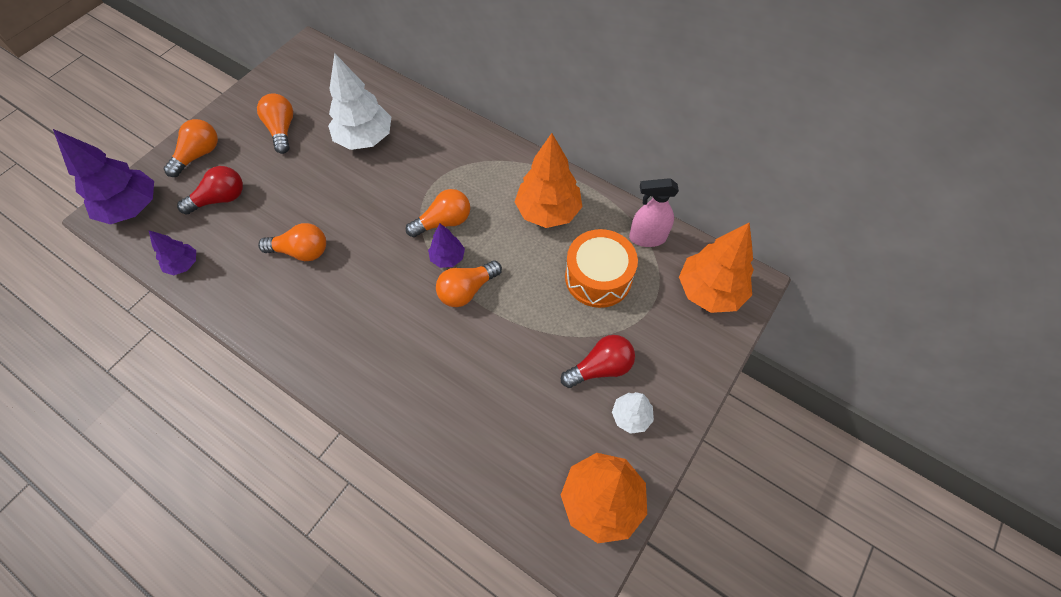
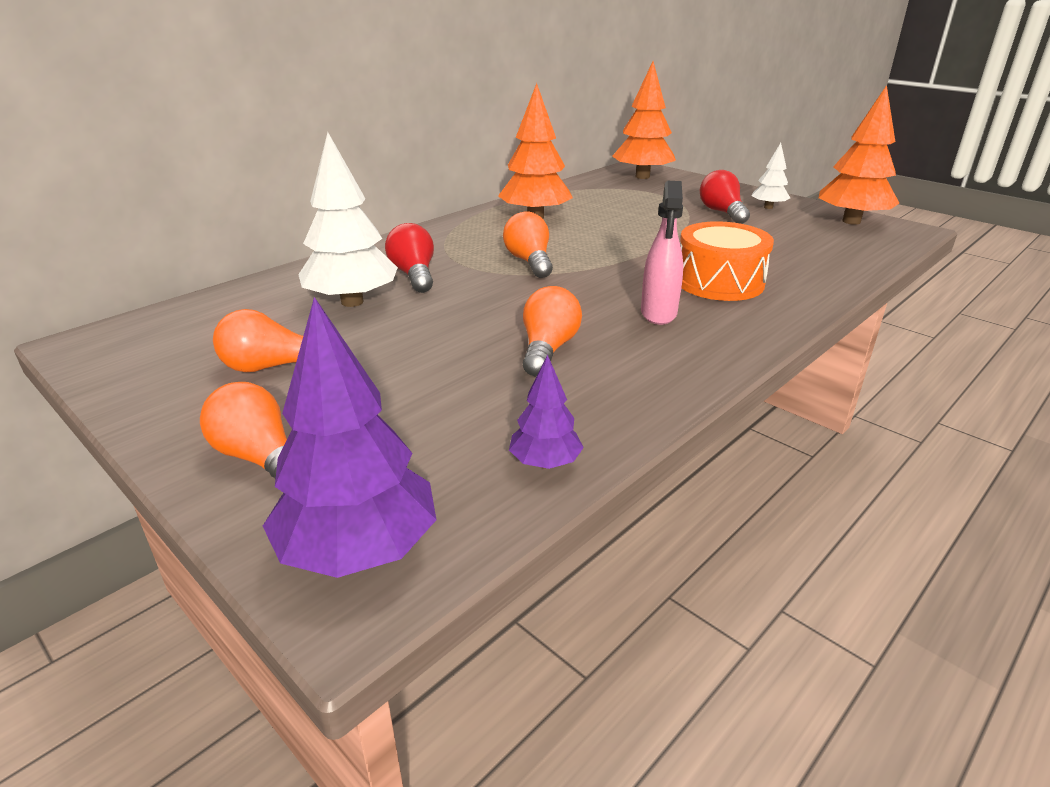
camera: 80 degrees left, 30 degrees down
(220, 199) = (400, 426): red light bulb -> red light bulb (414, 275)
(447, 258) = (584, 262): purple tree -> none
(467, 290) = (631, 255): orange light bulb -> none
(598, 277) = (623, 206): orange drum -> orange drum (719, 282)
(647, 238) = (581, 188): pink spray bottle -> pink spray bottle (658, 314)

